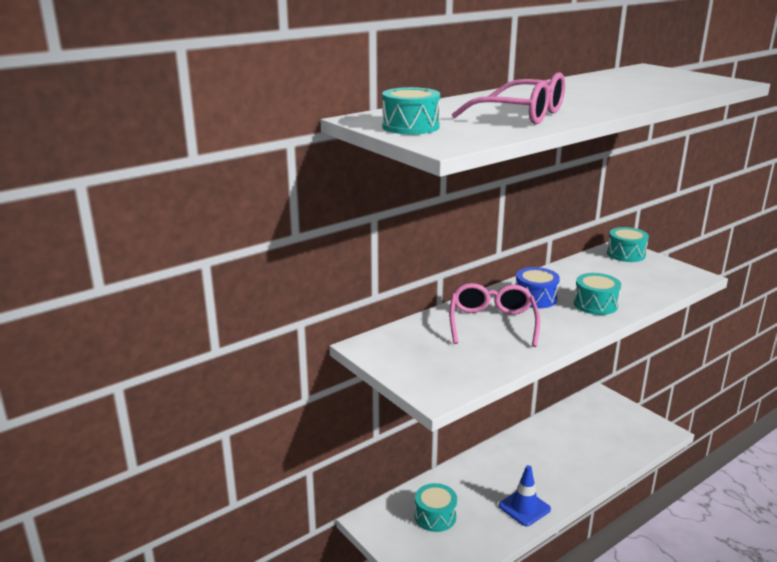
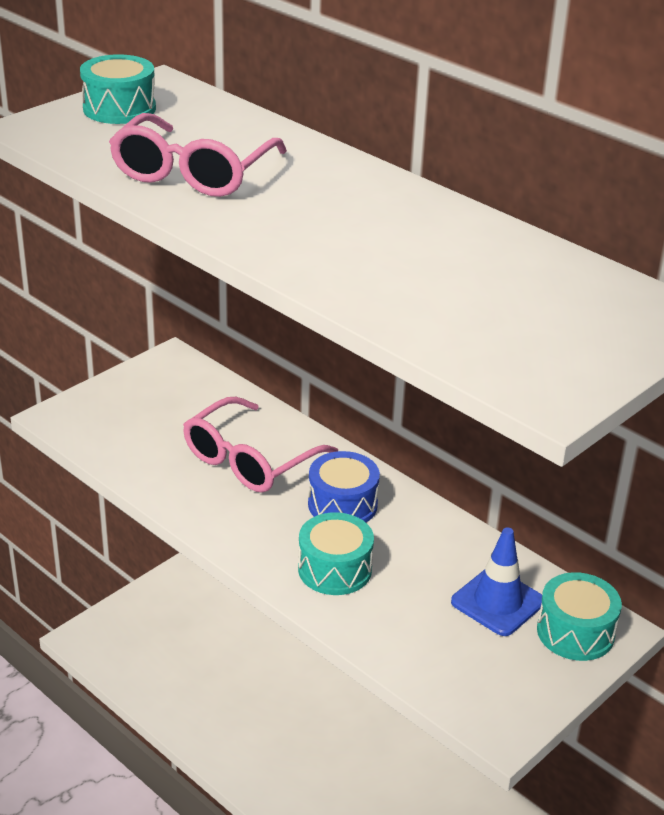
camera: 80 degrees right, 10 degrees up
(435, 516) = (195, 637): turquoise drum -> none
(492, 323) = (249, 460): pink glasses -> pink glasses turned 135 degrees clockwise
(524, 507) = (223, 732): blue traffic cone -> blue traffic cone (497, 602)

